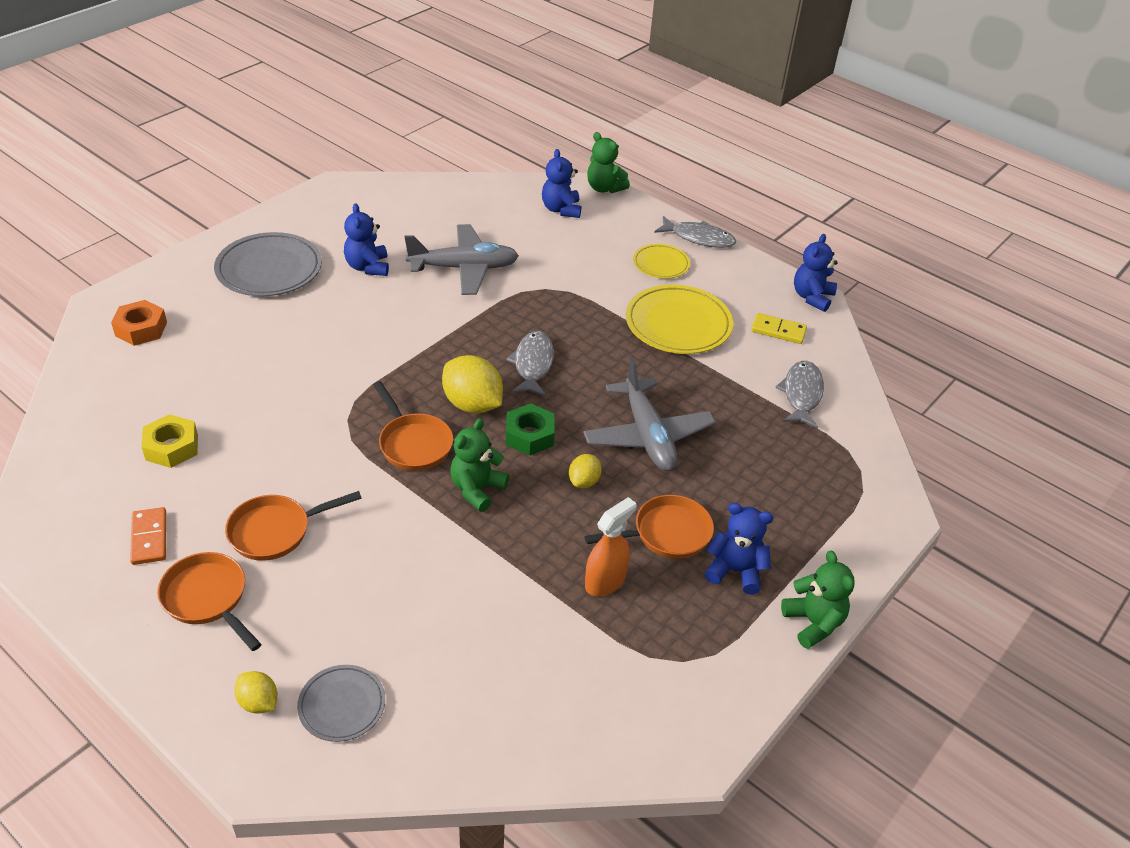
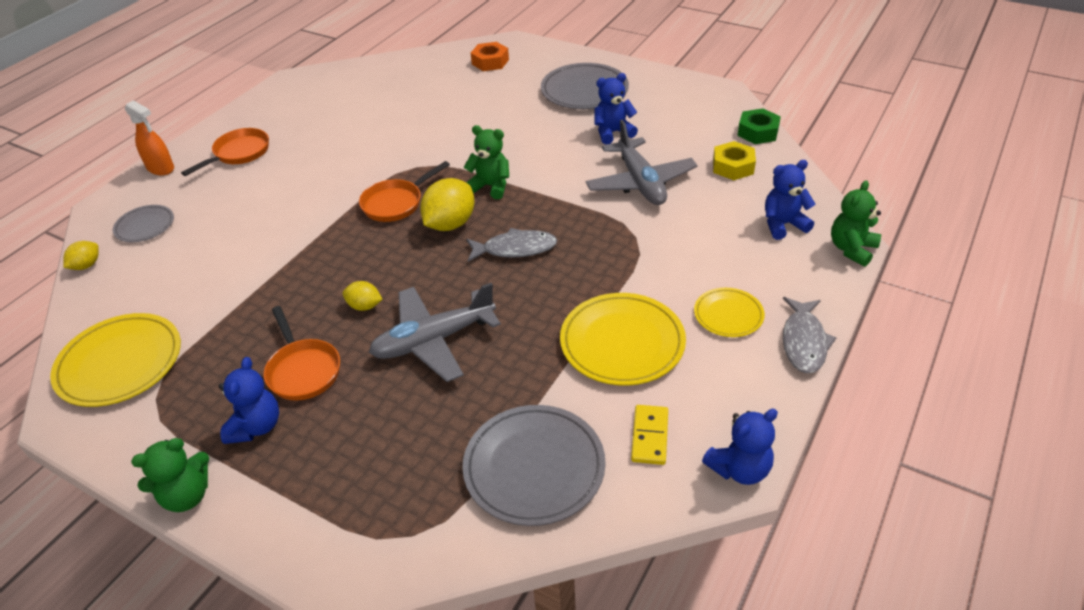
camera: 85 degrees right, 0 degrees up
(149, 538) = (290, 119): orange domino -> none
(172, 447) = (373, 105): yellow nut -> yellow nut (733, 166)
(258, 702) = (153, 193): yellow lemon -> yellow lemon (87, 265)
(275, 531) = (298, 163): orange pan -> none
(477, 489) = (348, 246): green teddy bear -> green teddy bear (490, 186)
(529, 435) = (418, 263): green nut -> green nut (757, 132)
(605, 581) = (246, 337): orange spray bottle -> orange spray bottle (161, 168)
(619, 703) = (120, 363): none -> yellow plate
(801, 394) = (534, 467): grey fish -> grey plate
(812, 297) = (739, 469): blue teddy bear -> blue teddy bear turned 135 degrees clockwise

